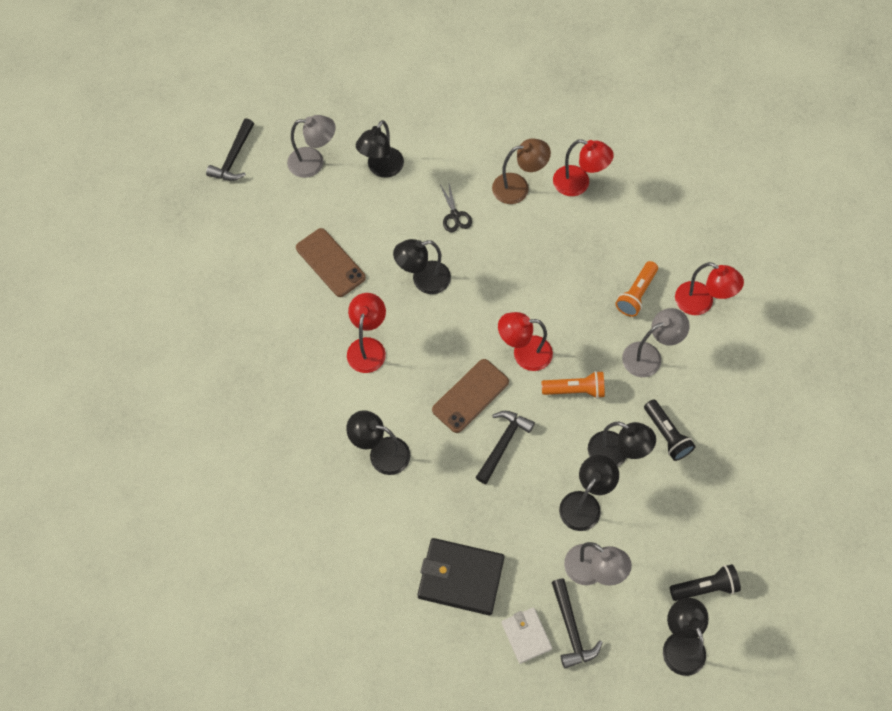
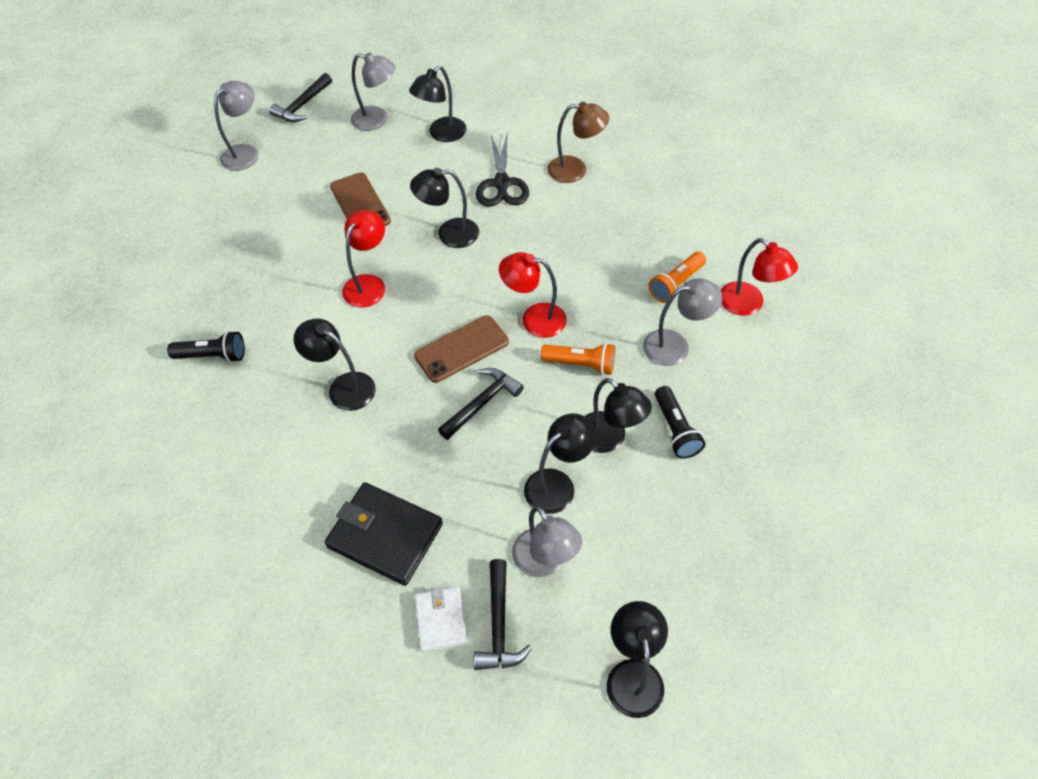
camera: 15 degrees right, 10 degrees down
(199, 224) = (245, 153): none -> grey lamp
(455, 216) = (501, 184): black scissors -> black scissors, size x1.70
(578, 184) = (640, 176): red lamp -> none
(705, 587) = (682, 611): black flashlight -> black flashlight (213, 355)

